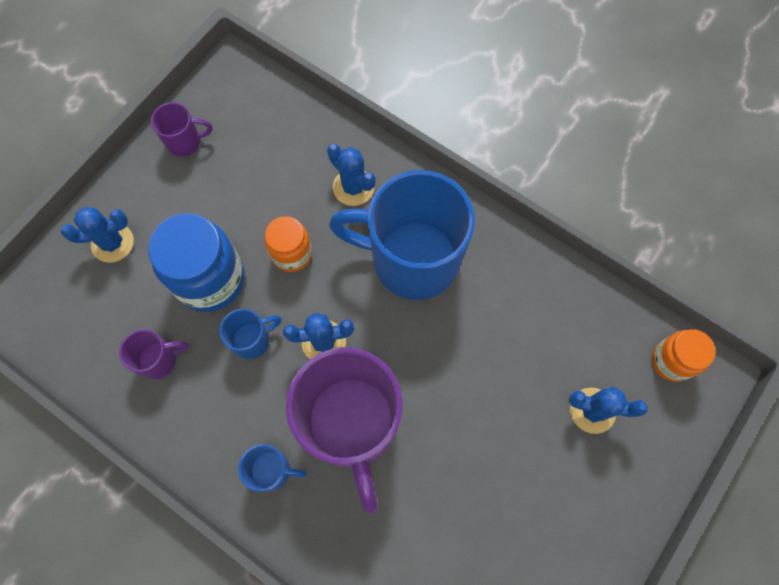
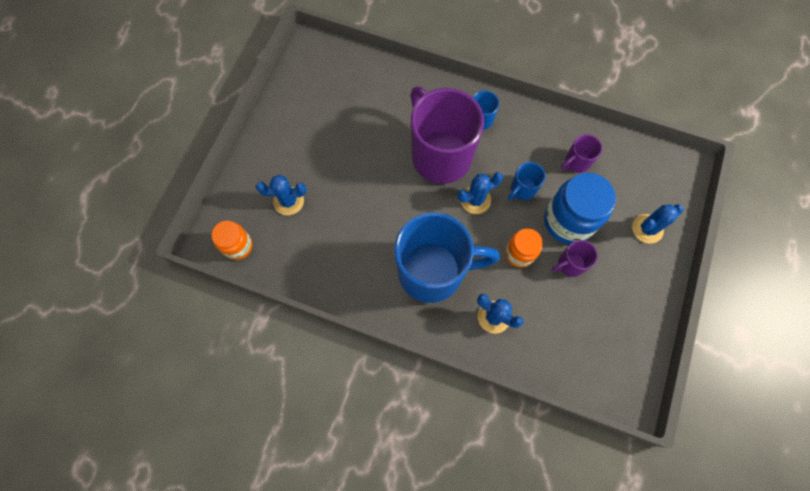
camera: 165 degrees right, 0 degrees up
(185, 141) = (637, 321): purple mug -> purple mug (570, 264)

